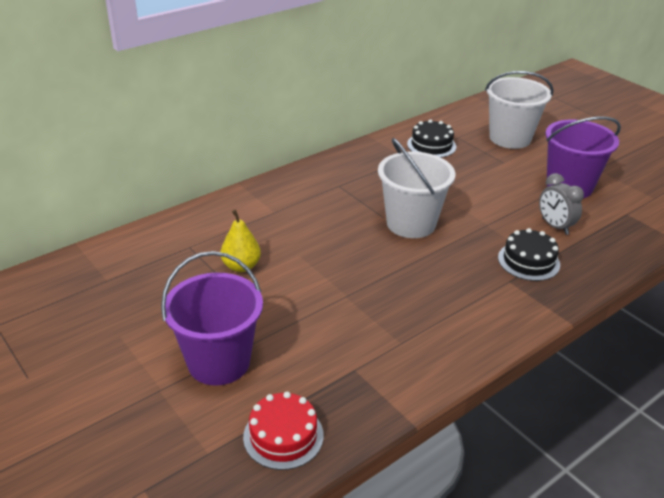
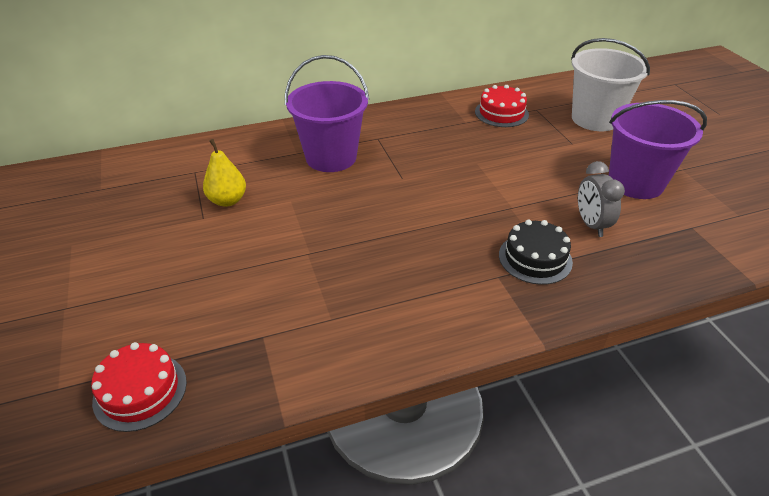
camera: 20 degrees right, 5 degrees up
(219, 362) = (137, 293): purple bucket -> purple bucket (331, 157)
(411, 223) = (427, 190): white bucket -> none
(431, 145) = (501, 113): black cake -> red cake

